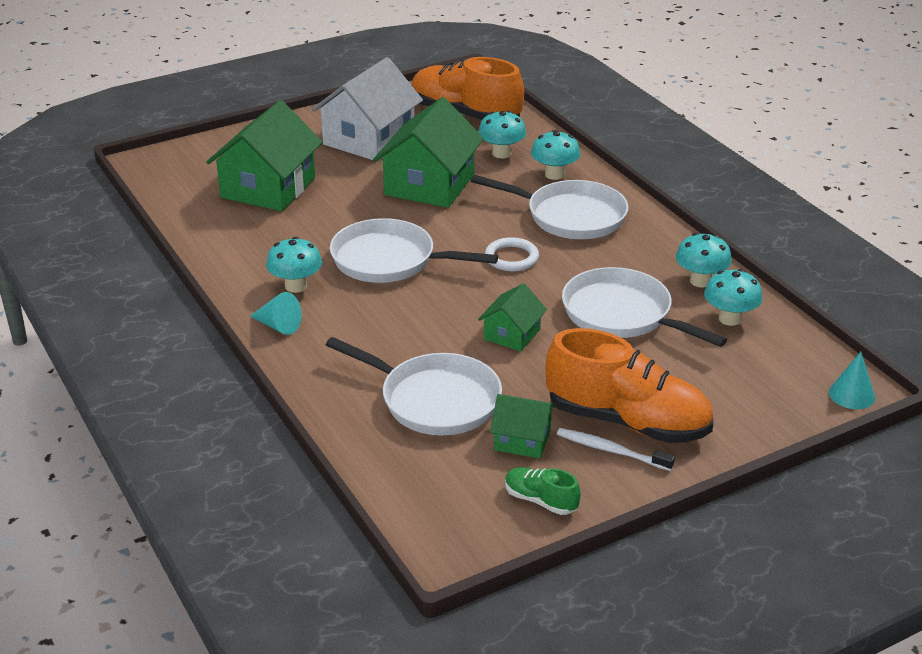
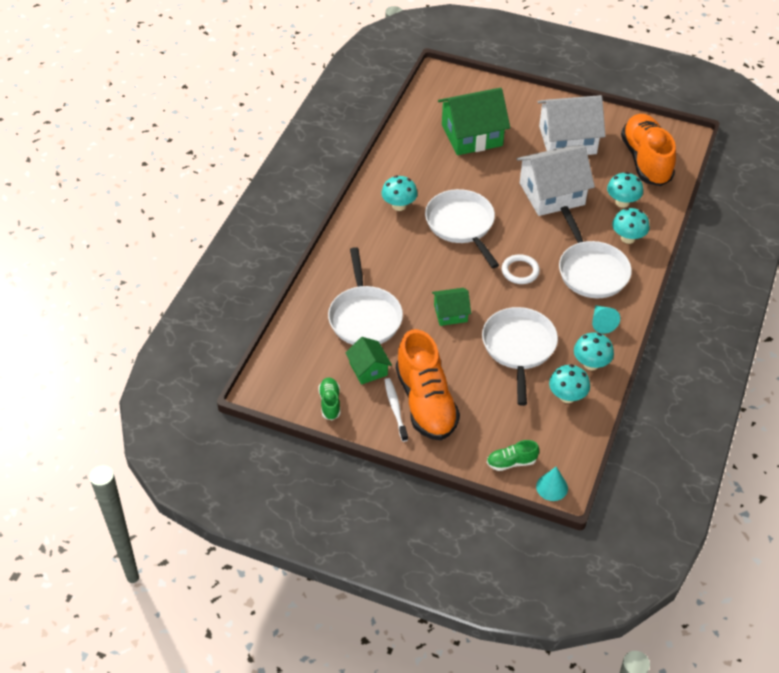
camera: 50 degrees right, 15 degrees up
(278, 326) = (360, 222): turquoise cone -> turquoise cone (602, 323)
(429, 185) = (552, 194): green house -> white house
(787, 404) = (511, 462): none -> green shoe

